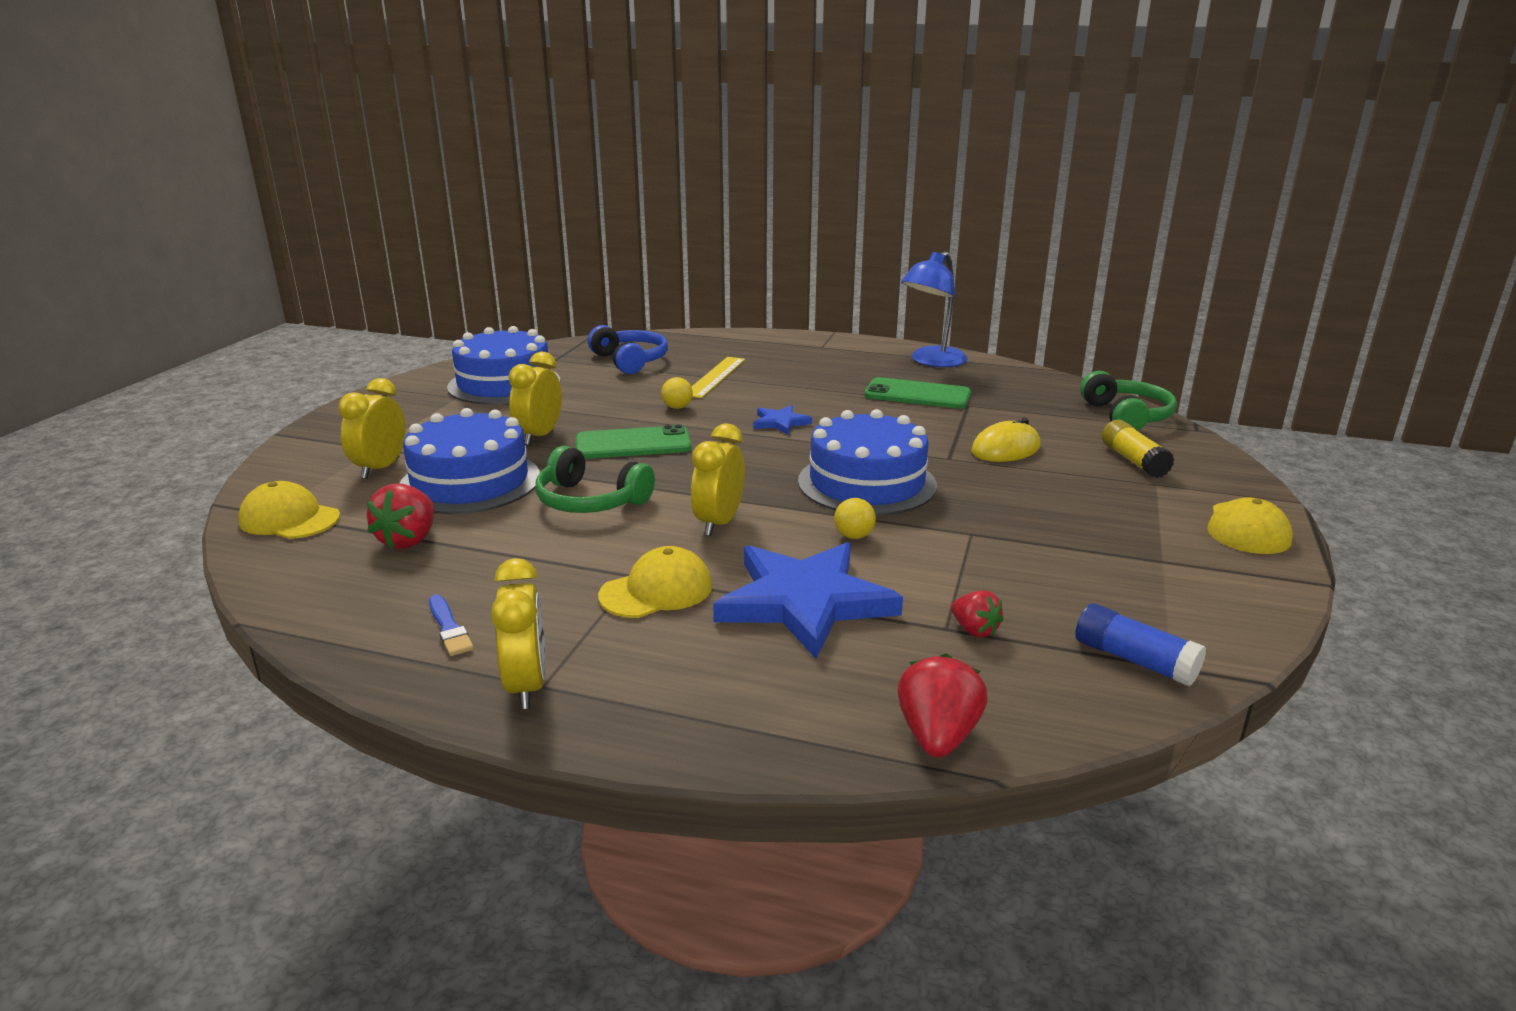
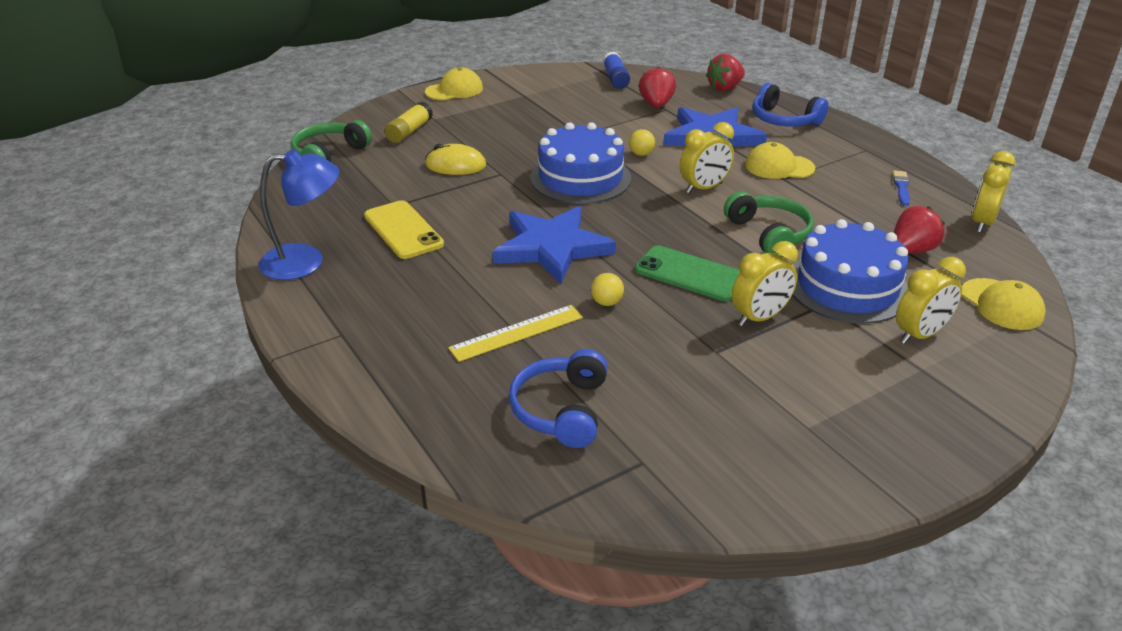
camera: 140 degrees left, 10 degrees up
(504, 384) = (740, 429): blue cake -> none
(527, 686) = (873, 152): yellow clock -> yellow clock (982, 223)
(738, 695) = (784, 120): none -> blue headphones
(780, 422) = (551, 247): blue star -> blue star, size x2.18
(917, 394) = (403, 230): green phone -> yellow phone
(974, 630) = (656, 104): red strawberry -> red strawberry, size x1.61

